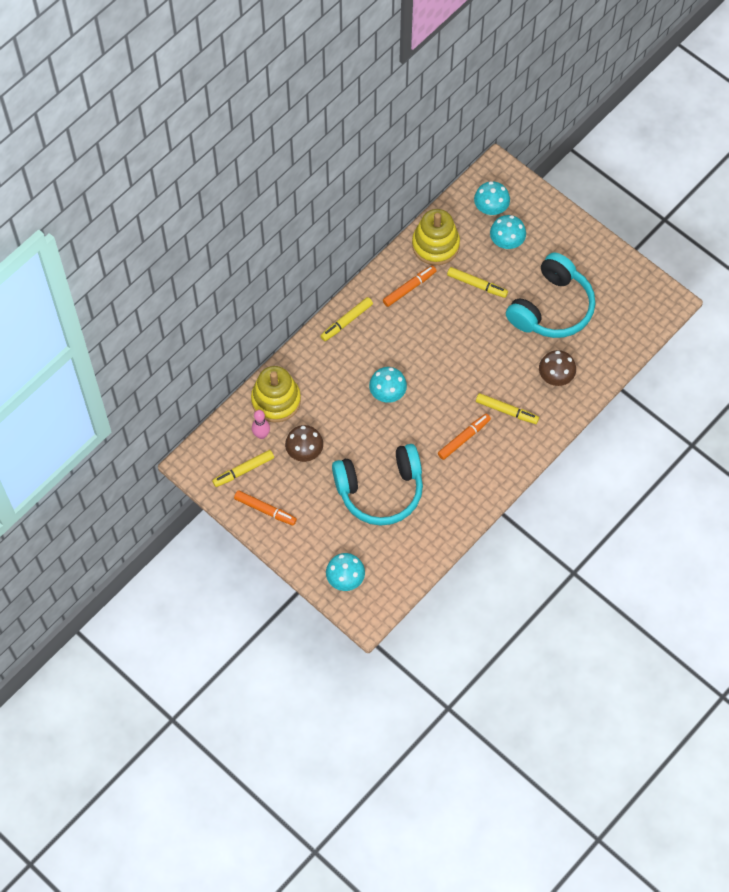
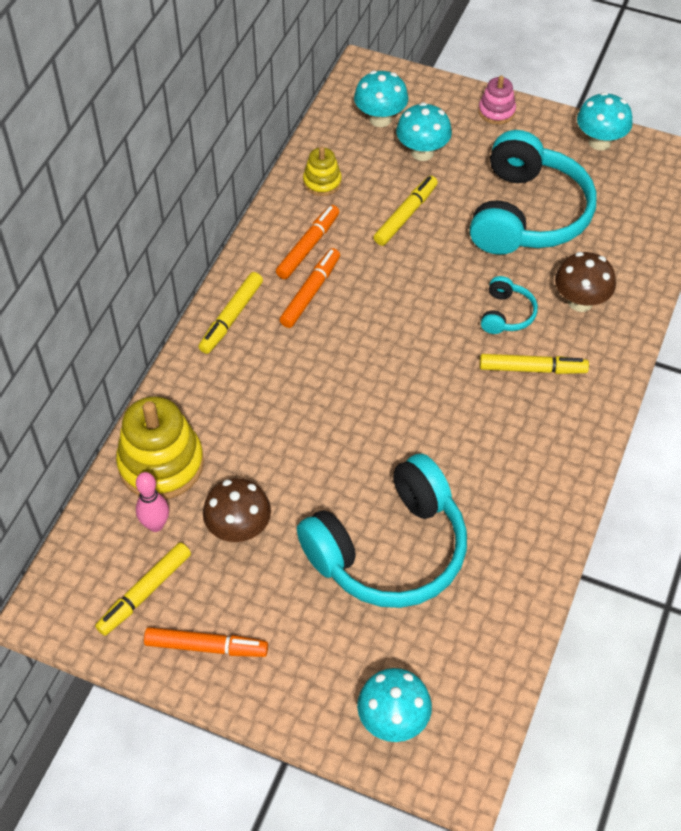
camera: 20 degrees left, 10 degrees down
(387, 394) = (338, 400): turquoise mushroom -> turquoise mushroom (599, 142)
(435, 245) = (322, 182): yellow stacking toy -> yellow stacking toy, size x0.52
(464, 438) = (486, 428): orange marker -> orange marker (310, 292)
(477, 285) = (405, 215): yellow marker -> yellow marker turned 60 degrees counterclockwise
(507, 371) = (506, 314): none -> turquoise headphones
(567, 226) = (496, 111): none -> pink stacking toy

